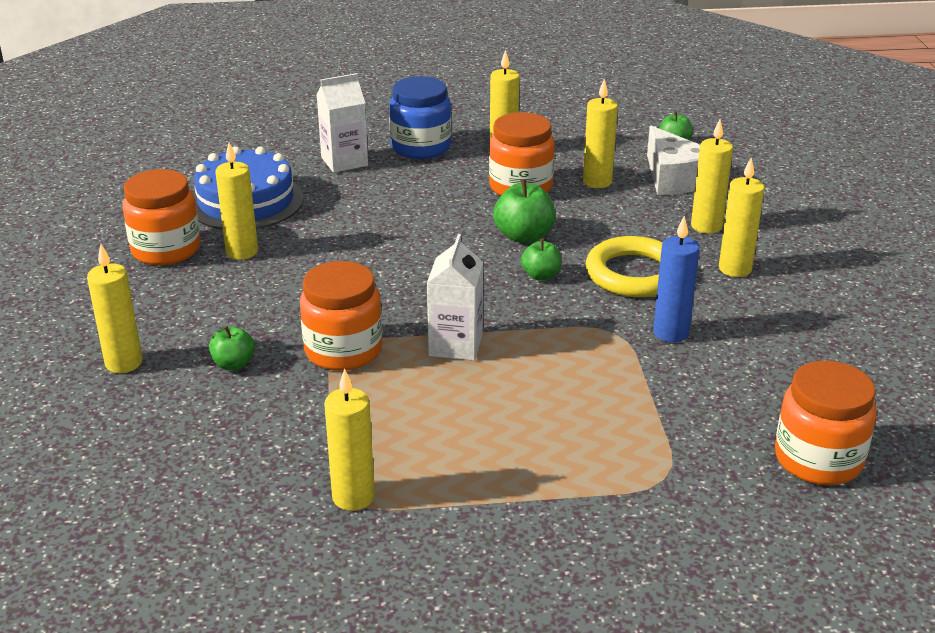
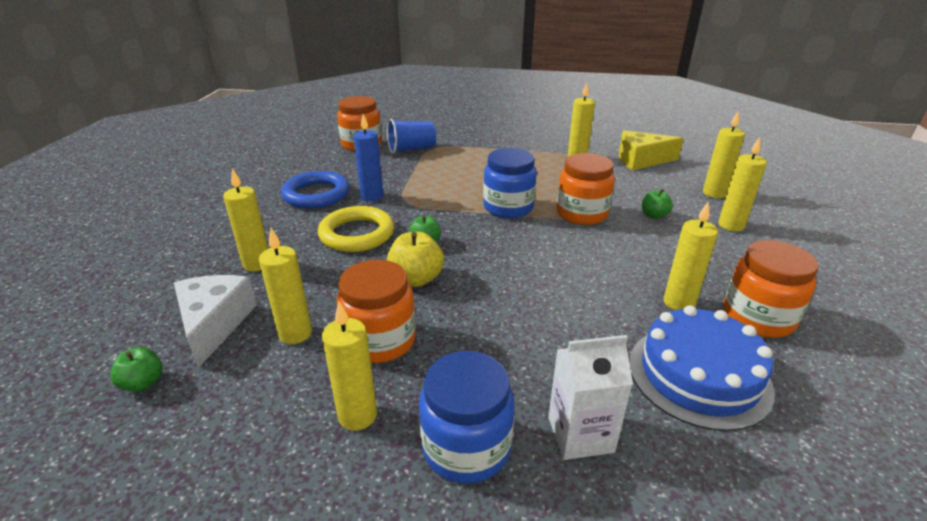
camera: 165 degrees left, 0 degrees up
(217, 510) = (641, 160): none -> yellow cheese
(455, 345) = (508, 207): white carton -> blue jar
(524, 236) = (416, 279): green apple -> yellow apple
(705, 463) = (411, 149): none -> blue cup
(735, 269) = (283, 227): yellow candle -> yellow candle (714, 193)
(755, 323) = (316, 194): none -> blue ring

